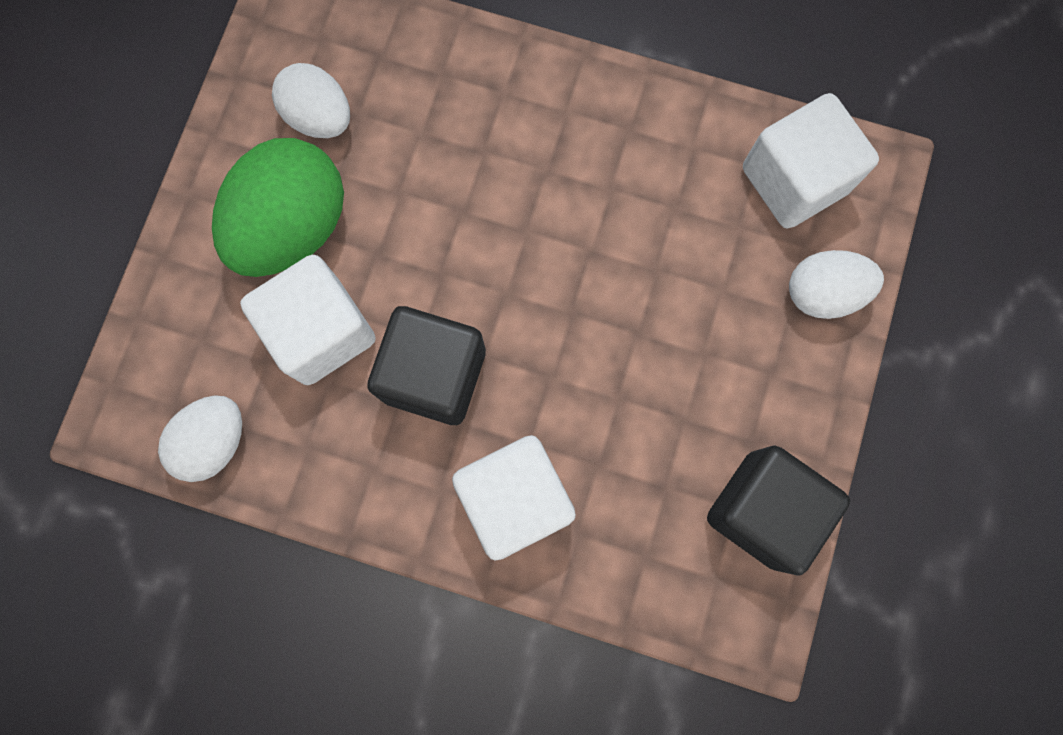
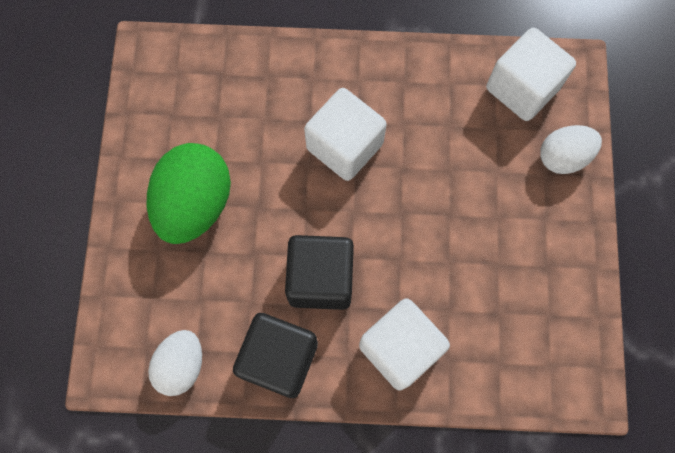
camera: 15 degrees left, 5 degrees down
(320, 117) = (192, 125): white egg -> none
(321, 331) = (235, 270): white cube -> white cube (344, 146)
(762, 510) = (567, 311): black cube -> black cube (279, 359)

